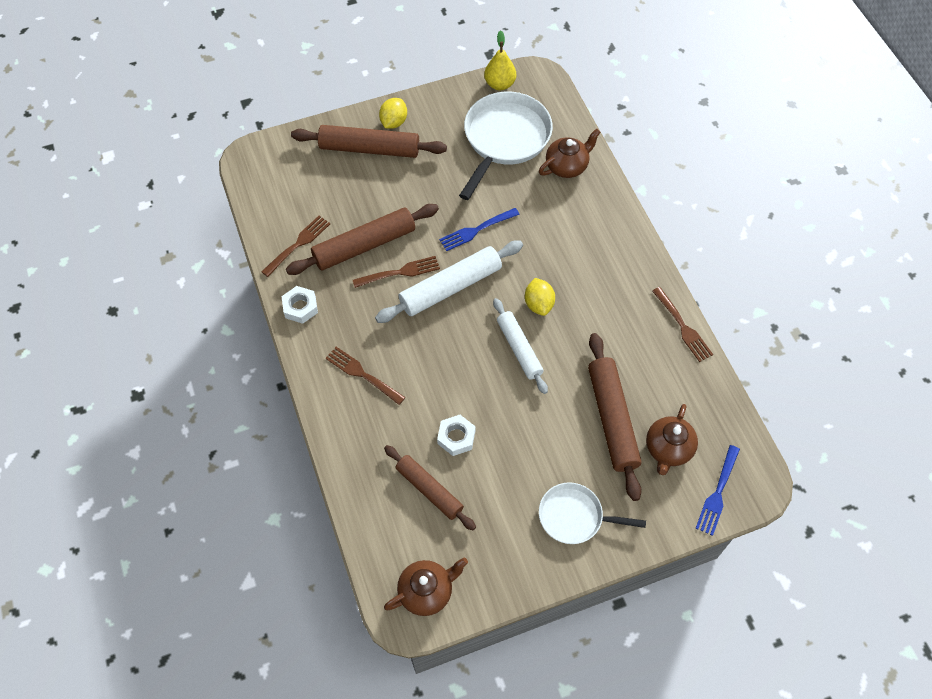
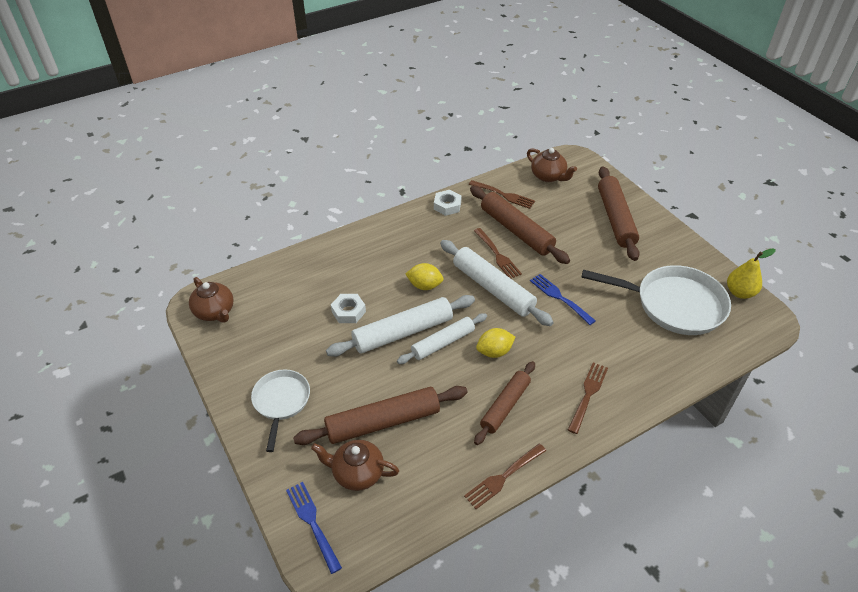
camera: 80 degrees right, 15 degrees down
(362, 374) = (396, 248): brown fork -> brown fork (588, 394)
(394, 122) = (652, 228): yellow lemon -> yellow lemon (424, 286)
(429, 490) = (300, 301): brown rolling pin -> brown rolling pin (505, 406)
(498, 385) = (403, 332): none -> white rolling pin
(567, 166) = (666, 356): brown teapot -> brown teapot (548, 176)
(717, 493) = (313, 523): blue fork -> blue fork turned 45 degrees clockwise

